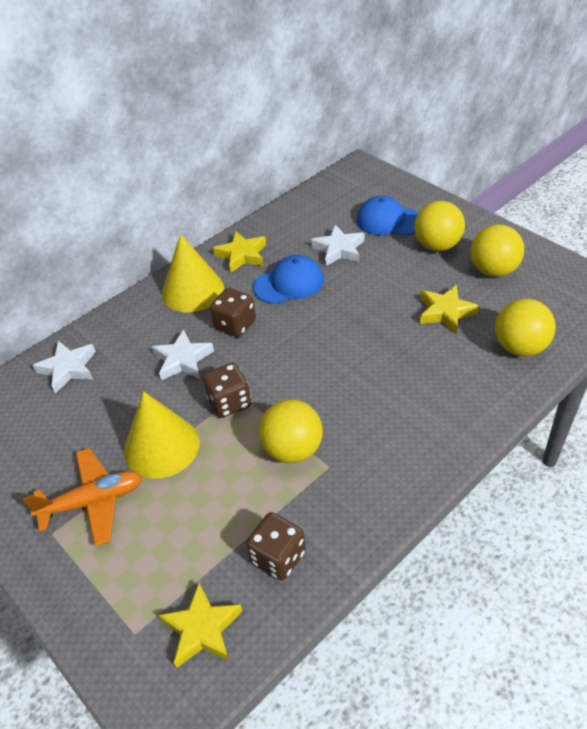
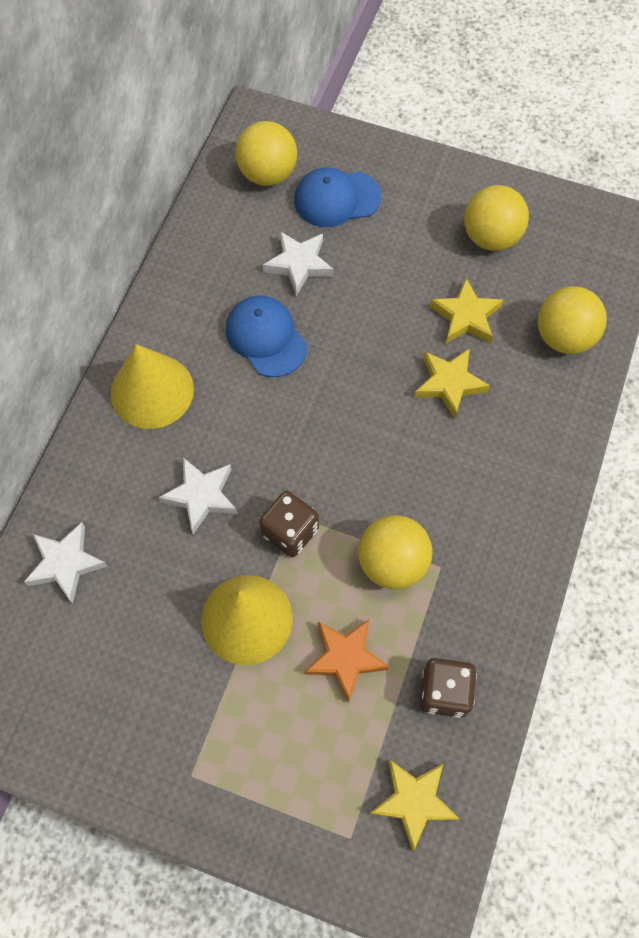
camera: 30 degrees left, 20 degrees up
(93, 502) = (212, 719): orange plane -> none
(215, 500) = (345, 658): none -> orange star
(235, 325) = (235, 422): brown dice -> none
(242, 255) = (183, 314): yellow star -> yellow star (449, 384)
(289, 283) = (266, 338): blue cap -> blue cap turned 75 degrees counterclockwise
(437, 245) = (412, 220): yellow ball -> yellow ball (267, 174)

